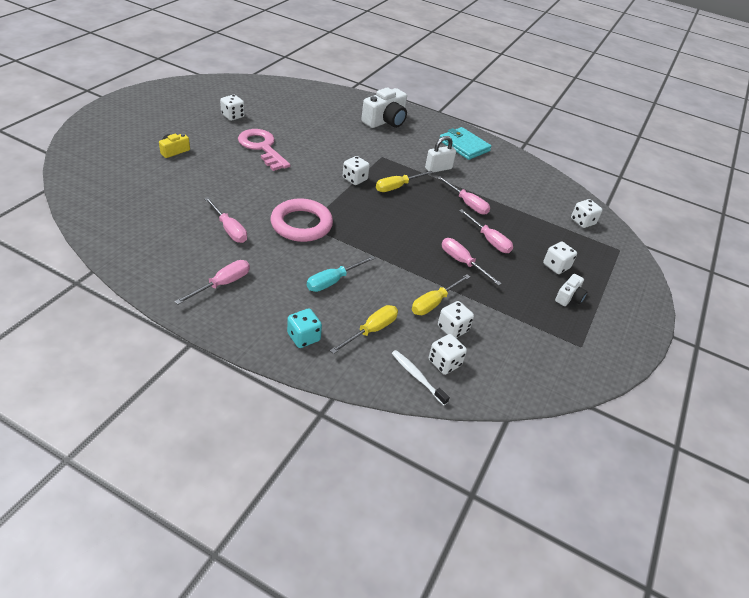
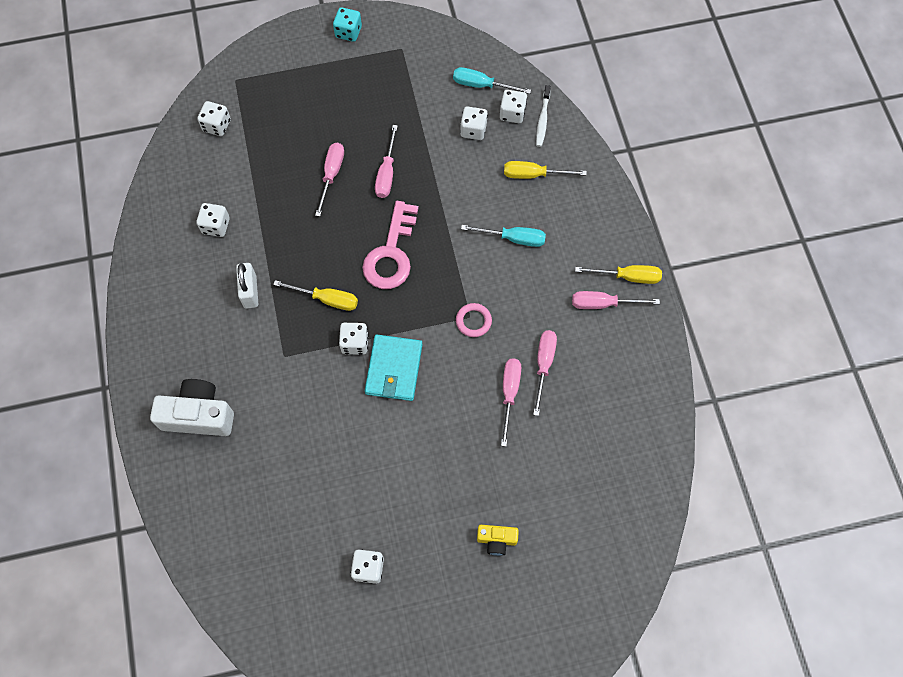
camera: 125 degrees left, 25 degrees up
(262, 148) = (396, 472): pink key -> pink key (391, 253)
(301, 224) = (473, 321): pink ring -> pink ring, size x0.50
(303, 337) = (587, 207): turquoise dice -> turquoise dice (348, 32)
(434, 303) = (459, 159): yellow screwdriver -> yellow screwdriver (627, 277)
(438, 168) = (250, 291): white padlock -> white padlock turned 60 degrees clockwise
(464, 146) = (171, 303): turquoise wallet -> turquoise wallet (394, 369)
(467, 203) = (290, 226): pink screwdriver -> pink screwdriver (509, 394)
(494, 366) = (481, 85): none -> turquoise screwdriver
(556, 266) = (315, 110): white dice -> white dice (216, 226)
(569, 297) = (350, 82): white camera -> none

